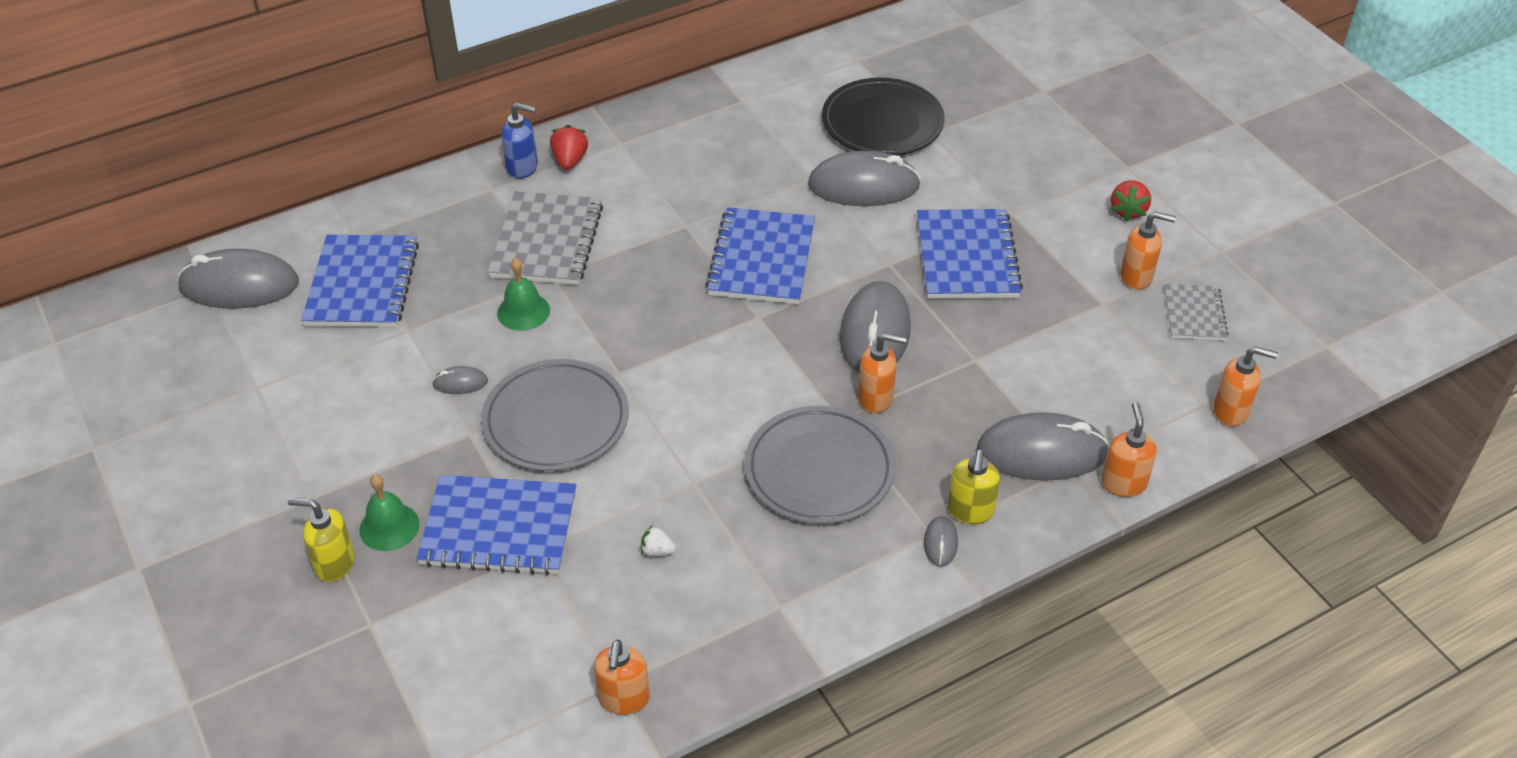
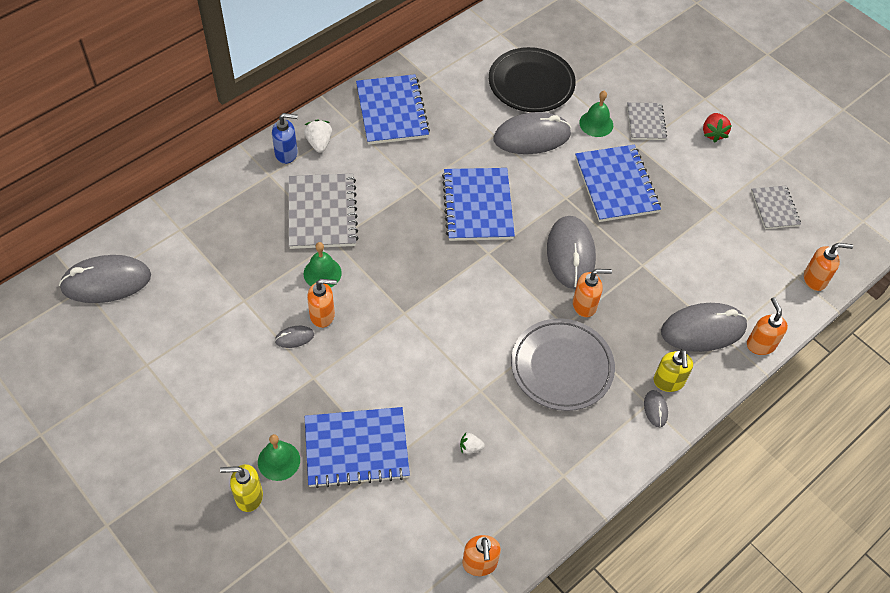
camera: 15 degrees left, 10 degrees up
(362, 284) = (198, 267): blue notebook -> blue notebook (392, 111)
(556, 420) = (371, 357): grey plate -> none
(570, 160) = (319, 143): red strawberry -> white strawberry
(960, 180) = (596, 124): none -> green bell
(1032, 186) = (646, 122): none -> grey notebook
(1136, 277) = (731, 185): orange soap dispenser -> orange soap dispenser (322, 315)

